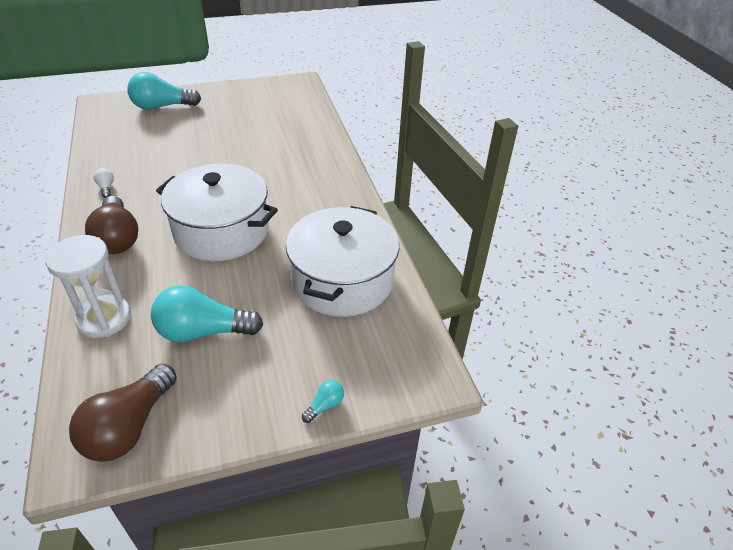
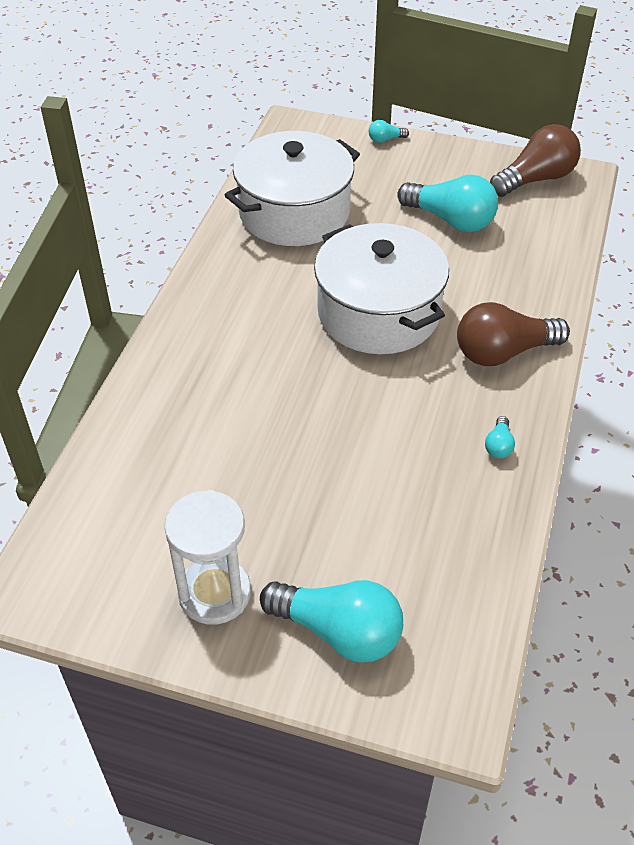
camera: 145 degrees left, 5 degrees up
(104, 318) = (539, 265): white hourglass -> white hourglass (214, 593)
(106, 188) = (499, 445): white light bulb -> turquoise light bulb
(117, 238) = (503, 352): brown light bulb -> brown light bulb turned 120 degrees counterclockwise

